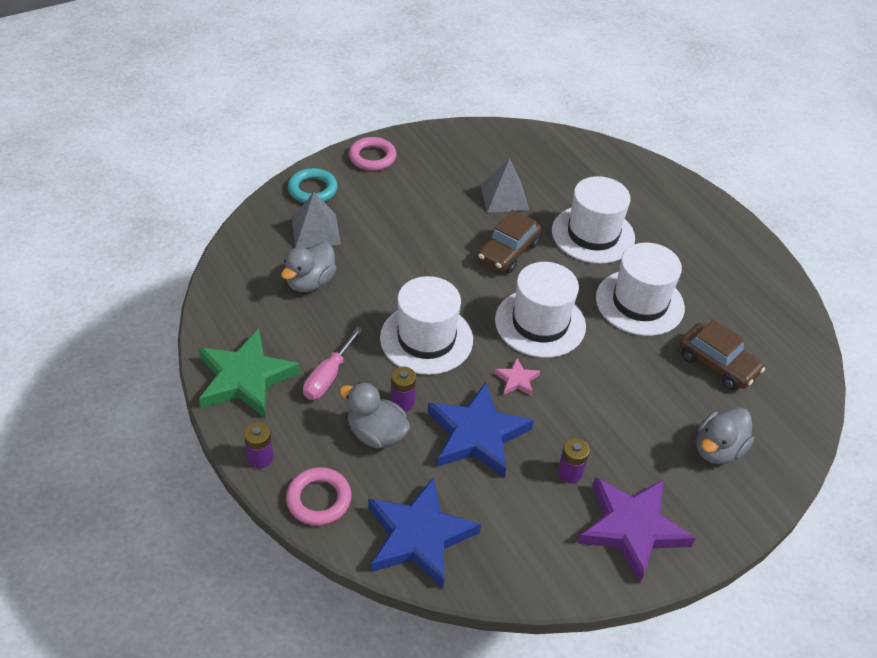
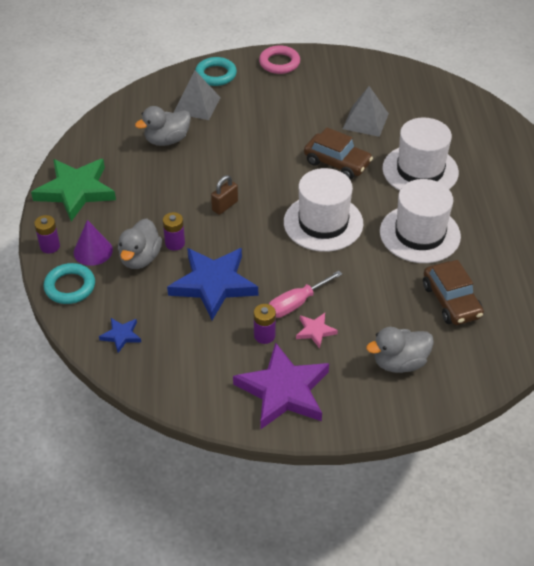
camera: 30 degrees right, 0 degrees up
(316, 445) = (93, 251): none -> purple cone
(319, 499) = (70, 286): pink ring -> turquoise ring
(328, 376) = (134, 209): pink screwdriver -> pink screwdriver (296, 303)
(376, 434) = (140, 258): grey duck -> grey duck turned 135 degrees counterclockwise
(419, 536) = (121, 335): blue star -> blue star, size x0.45
(426, 338) = (225, 206): white hat -> brown padlock
(508, 252) = (337, 163): brown car -> brown car turned 120 degrees counterclockwise
(517, 380) = (273, 257): pink star -> pink star (315, 331)

